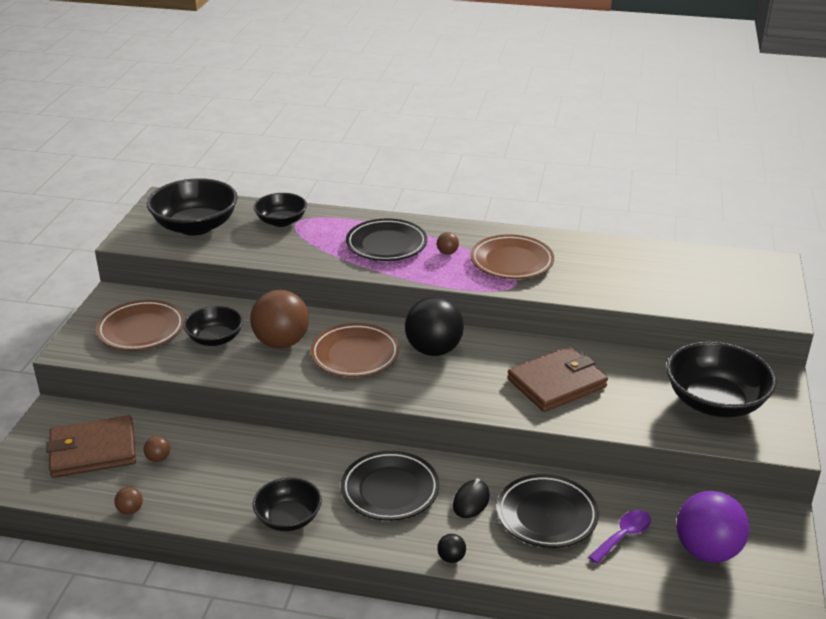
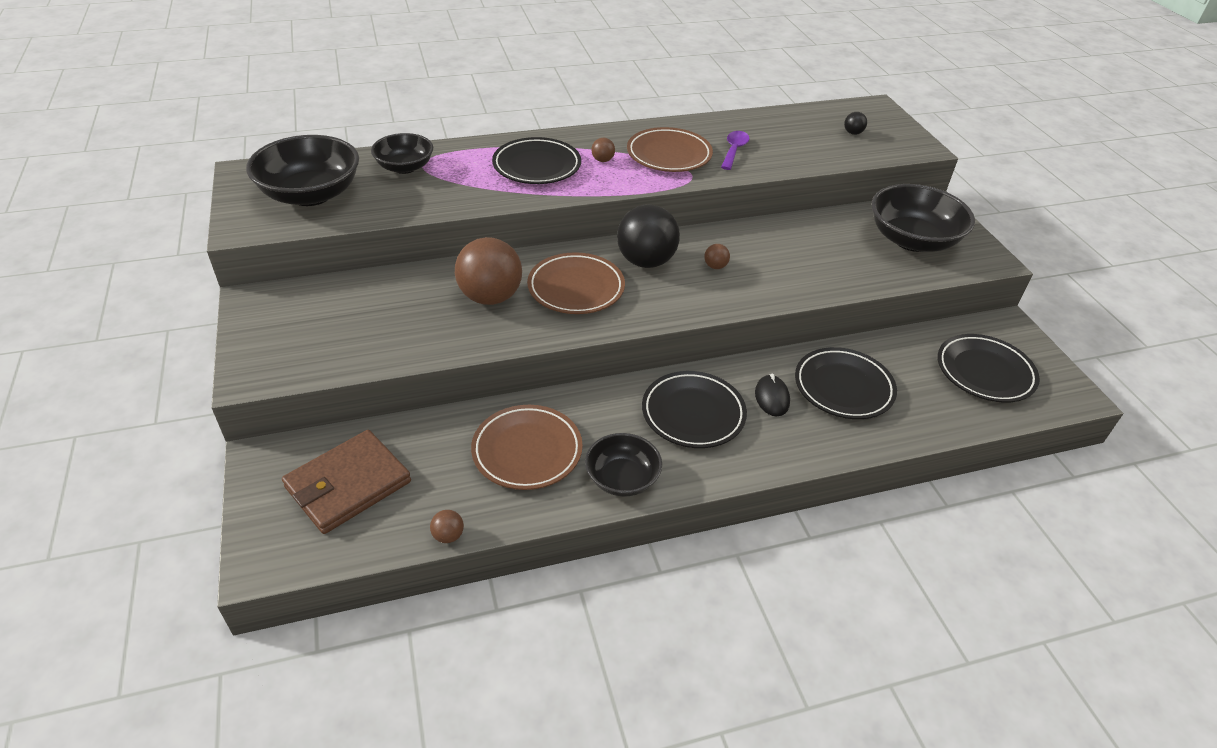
camera: 30 degrees left, 10 degrees up
(141, 330) = (320, 329): brown plate -> brown plate (527, 451)
(158, 458) = (432, 466): brown ball -> brown ball (715, 266)
(215, 339) = (414, 314): black bowl -> none
(451, 558) = (801, 459): black ball -> black ball (853, 133)
(557, 383) = (778, 261): brown wallet -> none
(623, 536) = (916, 383): purple spoon -> purple spoon (734, 150)
(707, 551) = (984, 372): purple ball -> black plate

